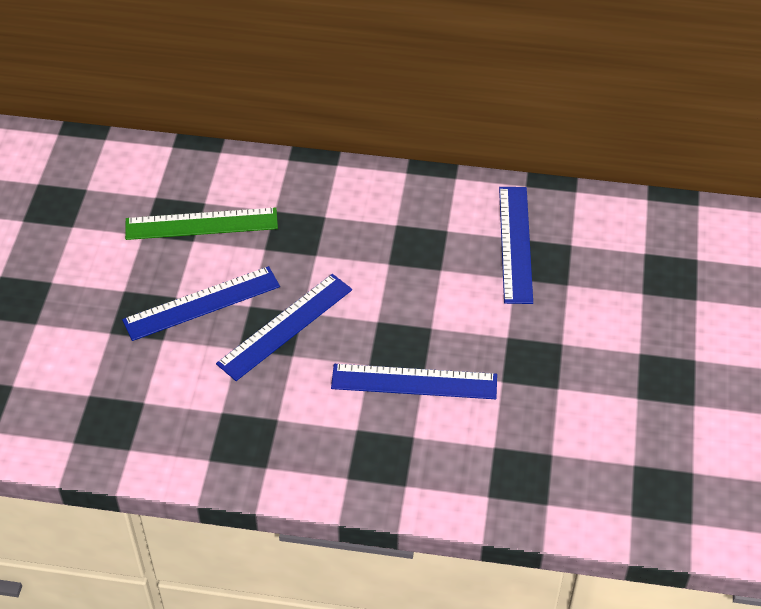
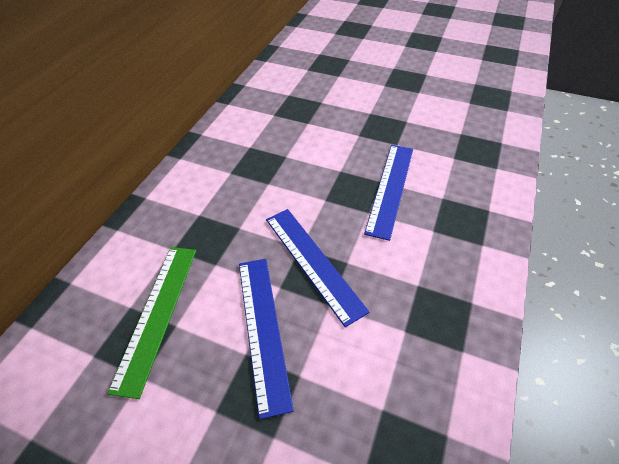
camera: 75 degrees left, 0 degrees up
(515, 244) = (277, 117): blue ruler -> none

